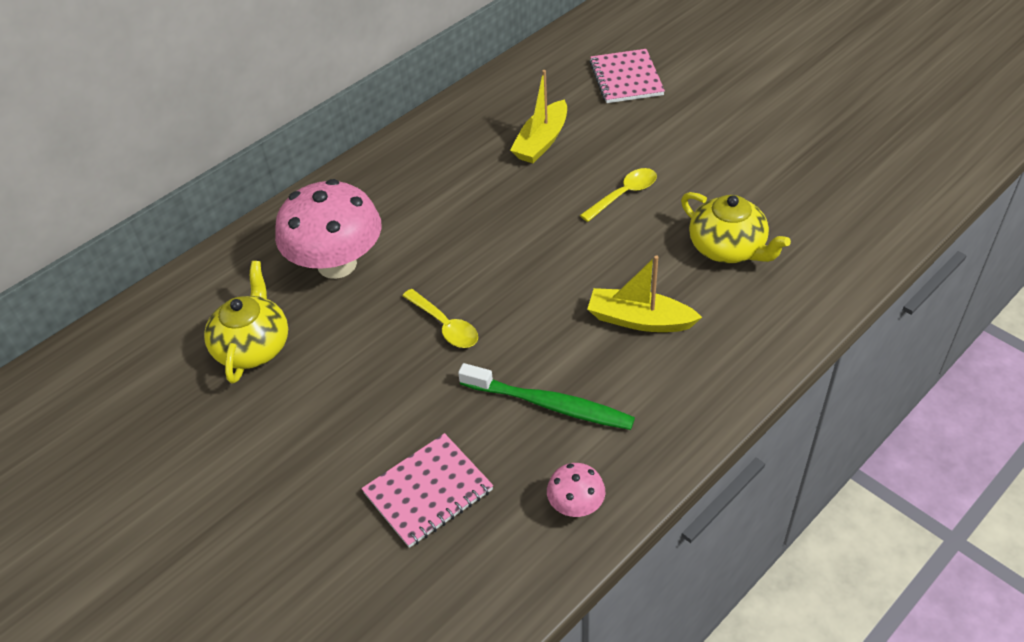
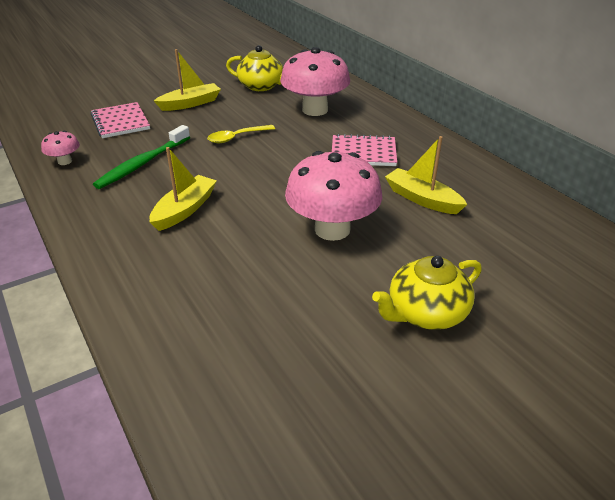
camera: 100 degrees right, 10 degrees down
(338, 420) = (190, 103): none -> yellow boat
(624, 194) = (332, 229): yellow spoon -> pink mushroom
(626, 78) = (521, 266): pink notebook -> pink notebook (363, 153)
(728, 248) = (231, 273): yellow teapot -> yellow teapot (425, 313)

